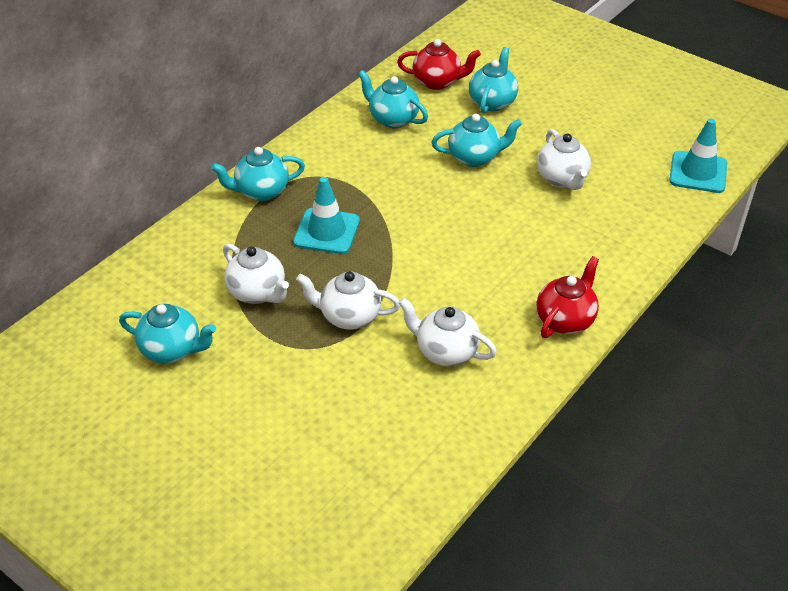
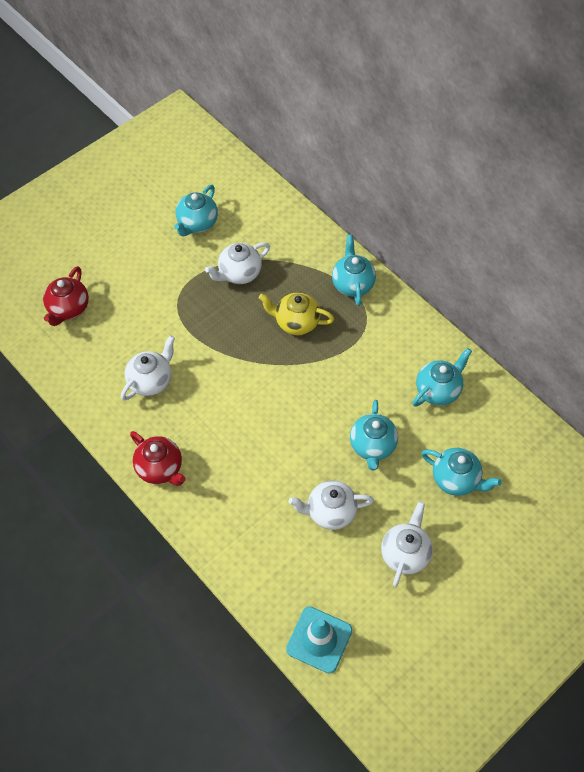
camera: 100 degrees right, 15 degrees up
(326, 231) = (296, 322): turquoise traffic cone -> yellow teapot
(349, 316) = (201, 326): white teapot -> white teapot (405, 553)
(437, 82) = (495, 438): red teapot -> red teapot (68, 308)

